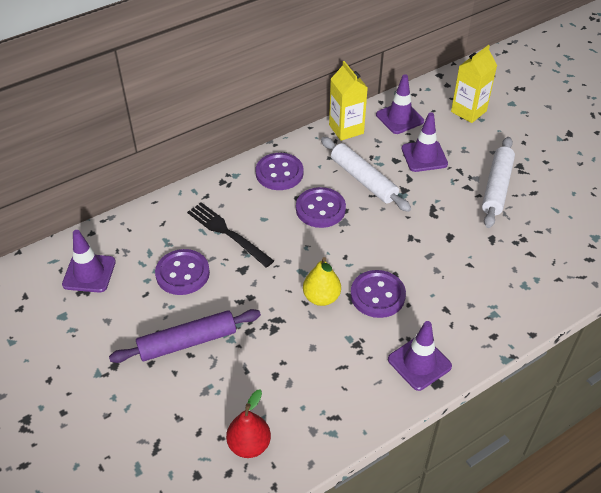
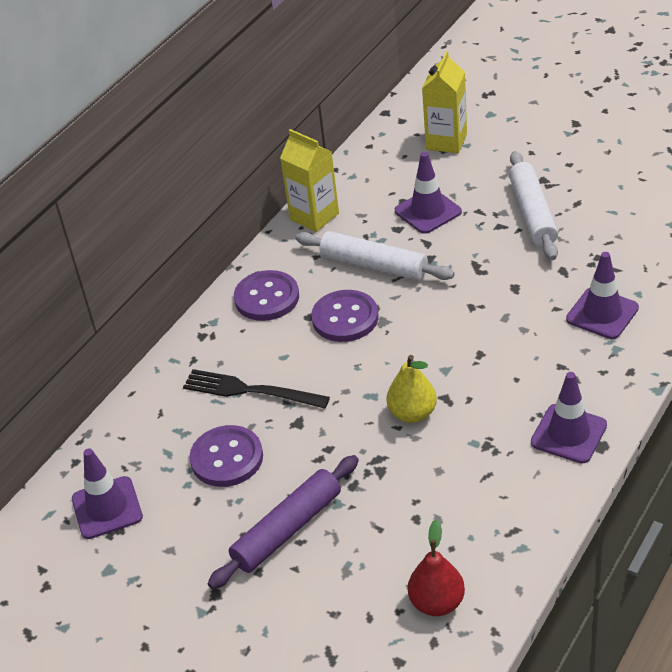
camera: 20 degrees left, 5 degrees down
(377, 295) = (475, 384): purple button -> none
(399, 118) = (370, 179): purple traffic cone -> purple traffic cone (602, 313)

